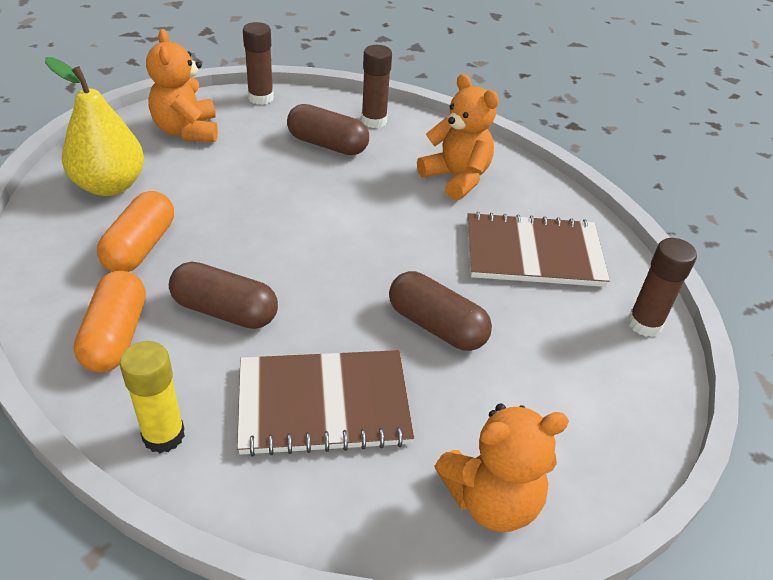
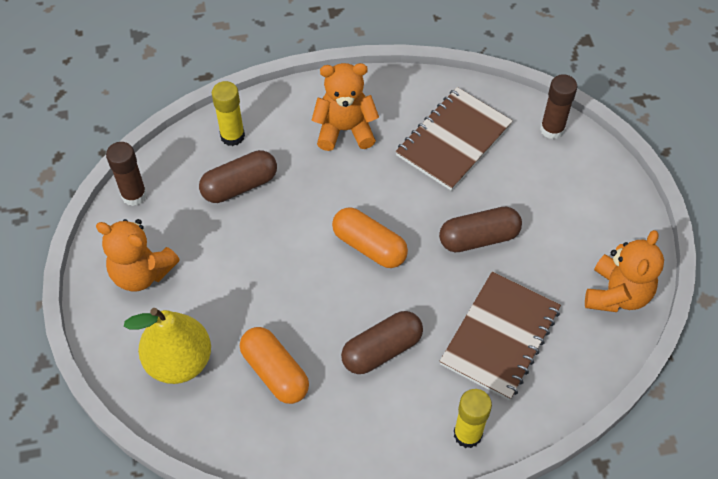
camera: 50 degrees left, 15 degrees up
(116, 336) = (361, 426): orange capsule -> orange capsule (369, 246)
(374, 121) = (232, 136): brown glue stick -> yellow glue stick

